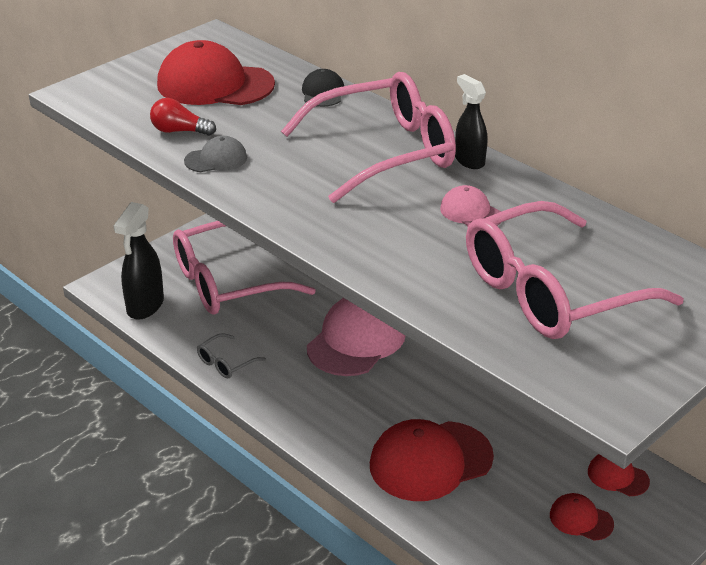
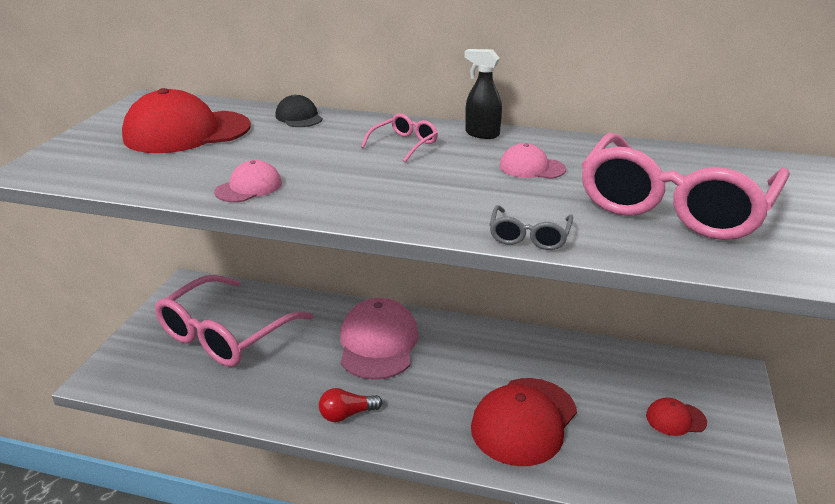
camera: 30 degrees left, 5 degrees down
(145, 306) = (156, 383): black spray bottle -> none
(179, 131) = (185, 174): red light bulb -> red light bulb (347, 414)
(216, 159) = (249, 187): grey cap -> pink cap
(226, 363) = (275, 406): grey glasses -> grey glasses (529, 236)
(384, 152) = (404, 144): pink glasses -> pink glasses, size x0.41
(617, 476) = (665, 373): red cap -> none

